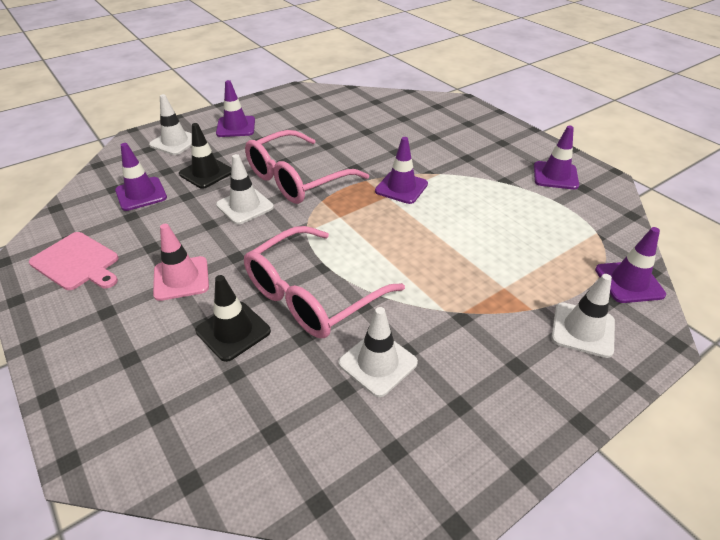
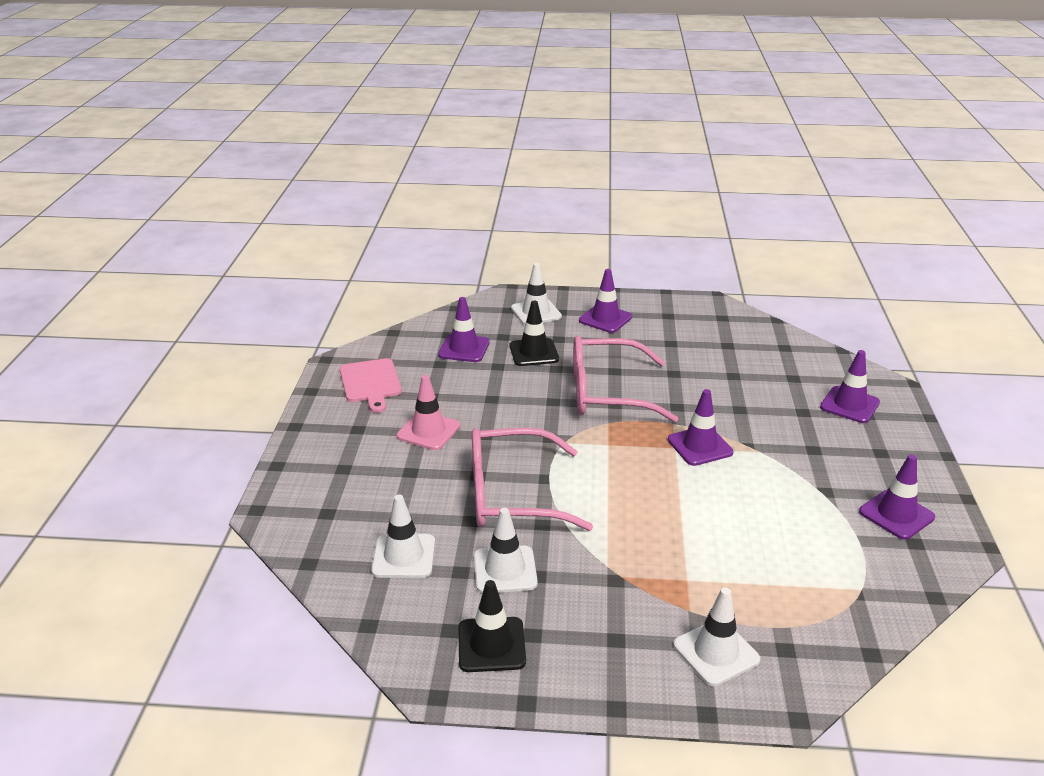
camera: 40 degrees right, 10 degrees down
(233, 331) = (426, 488): black traffic cone -> black traffic cone (491, 645)
(245, 206) = (535, 397): white traffic cone -> white traffic cone (403, 556)
(629, 282) = (827, 647): purple traffic cone -> purple traffic cone (849, 405)

